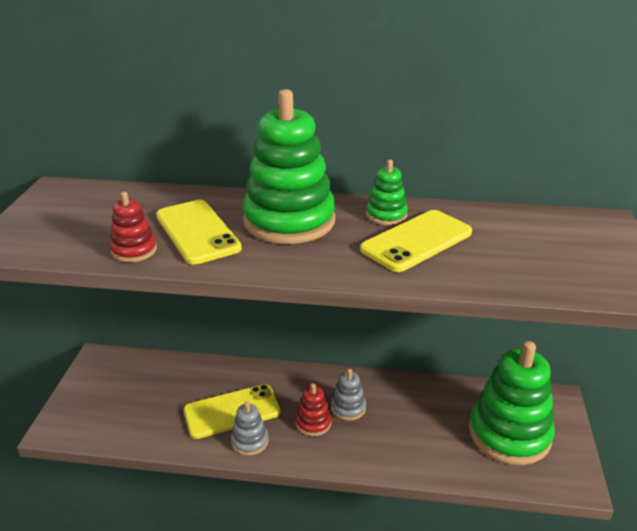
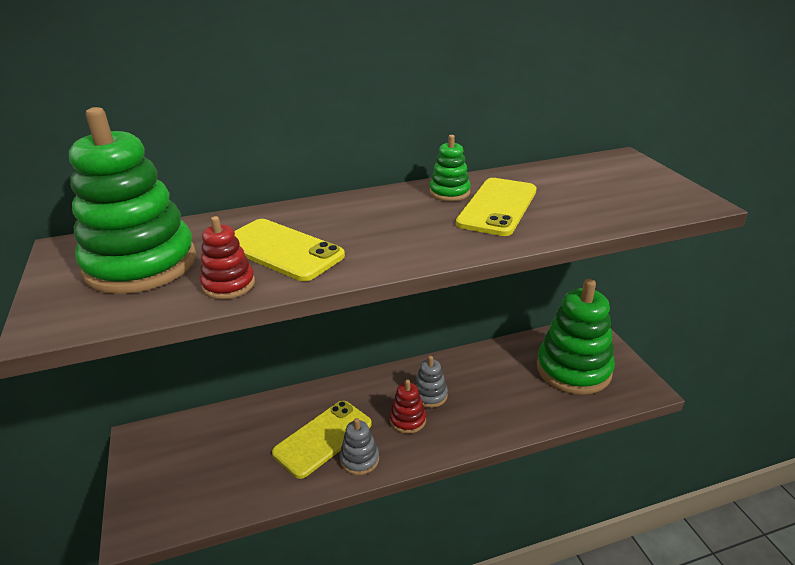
camera: 25 degrees left, 0 degrees up
(289, 221) = (366, 218): green stacking toy -> green stacking toy (141, 264)

